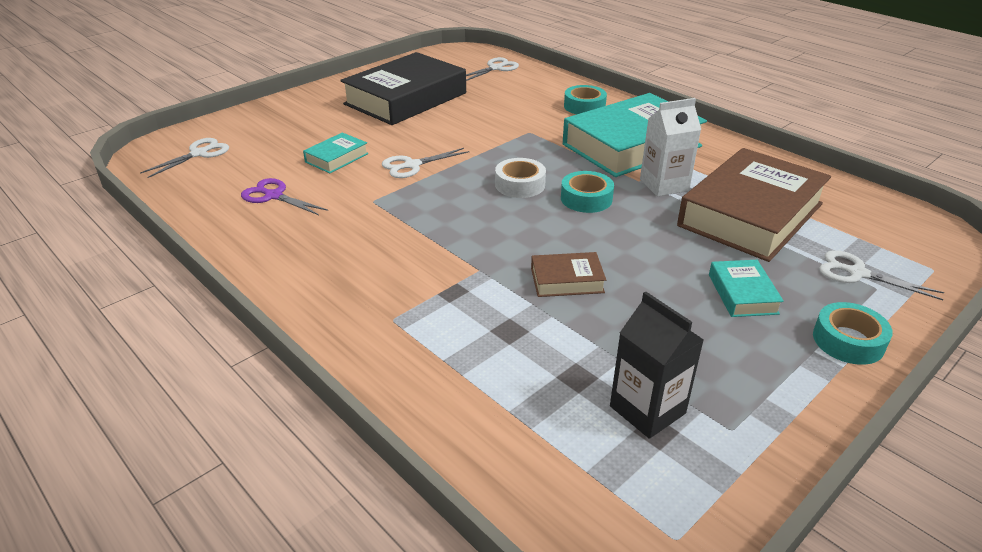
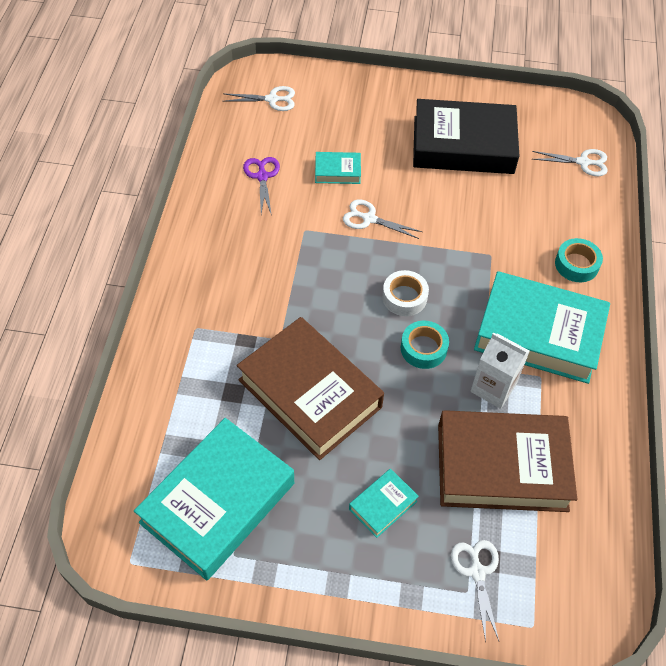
camera: 50 degrees right, 20 degrees up
(567, 280) = (310, 393): brown book -> brown book, size x2.27
(647, 410) = (218, 503): black carton -> turquoise book
(848, 341) = (379, 592): turquoise tape -> none

